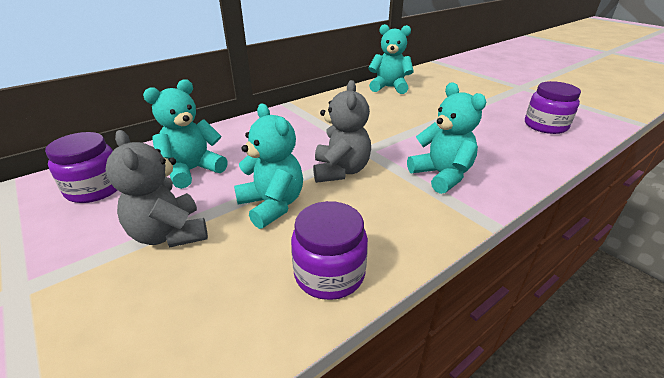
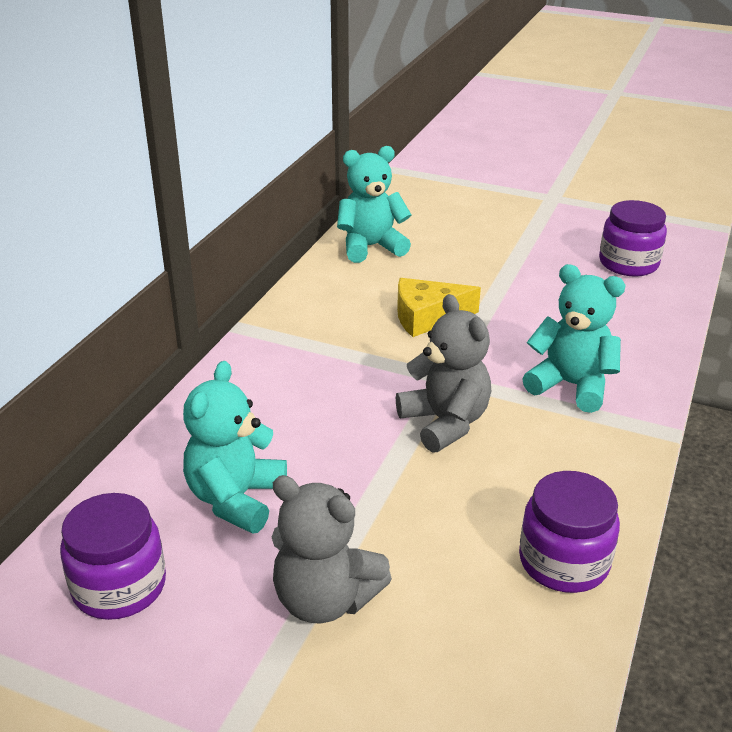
camera: 30 degrees left, 0 degrees up
(272, 205) = (411, 507): turquoise teddy bear -> none
(386, 121) = (427, 317): none -> yellow cheese

